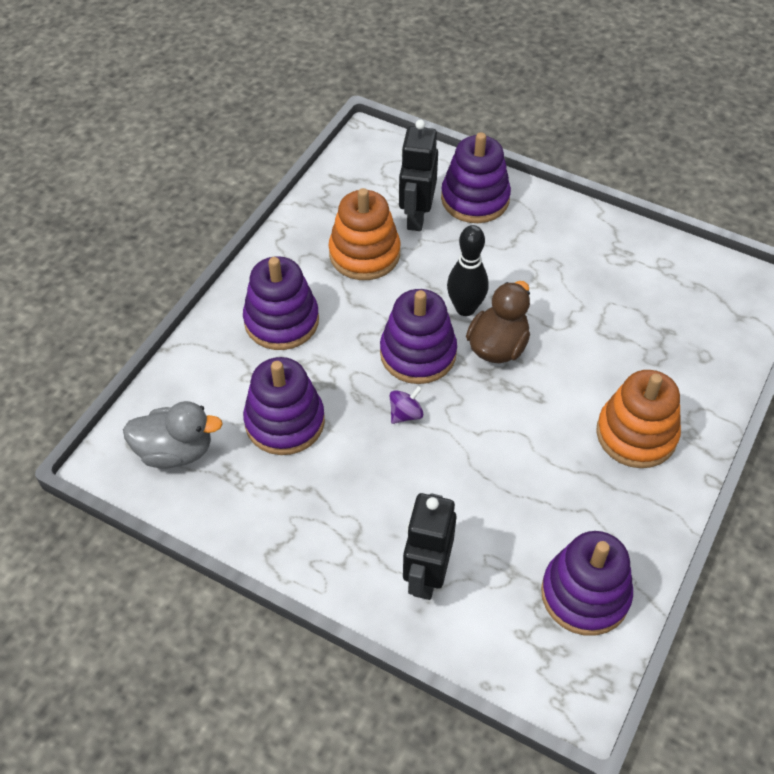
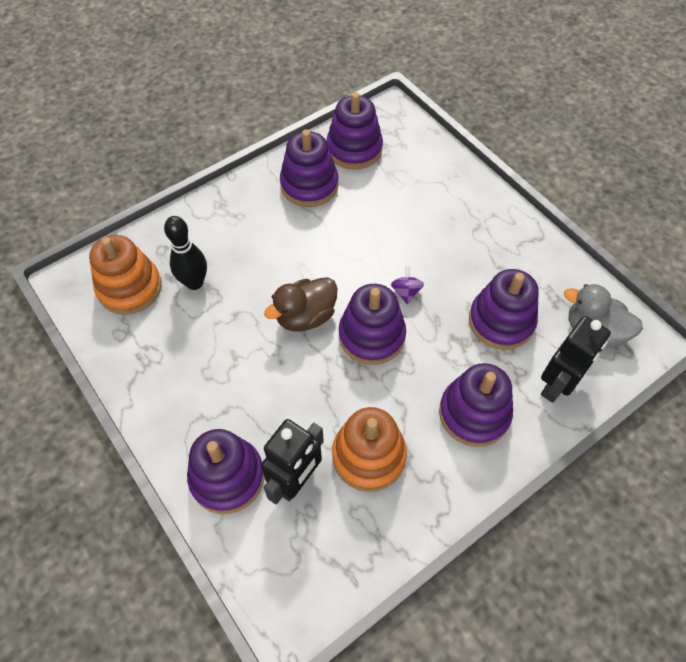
camera: 155 degrees left, 5 degrees up
(406, 414) = (406, 292): purple spinning top -> purple spinning top turned 105 degrees clockwise
(426, 575) = (443, 190): black robot -> black robot (556, 385)
(465, 308) = (310, 360): black bowling pin -> black bowling pin (194, 282)
(604, 507) = (309, 185): none -> purple stacking toy
(636, 434) = (254, 218): orange stacking toy -> orange stacking toy (130, 288)

